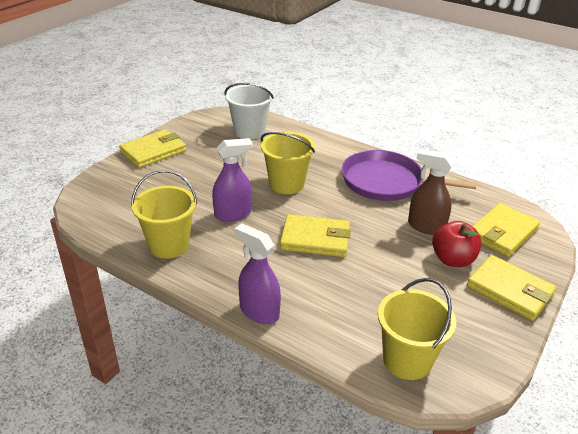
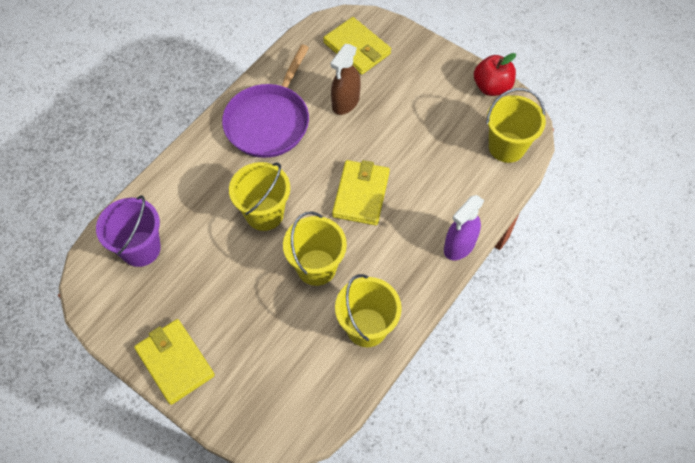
camera: 85 degrees left, 25 degrees up
(233, 214) = (316, 267): purple spray bottle -> yellow bucket
(249, 131) = (140, 249): white bucket -> purple bucket
(452, 259) = (392, 93): red apple -> red apple (491, 87)
(510, 290) = (430, 64): yellow wallet -> none

